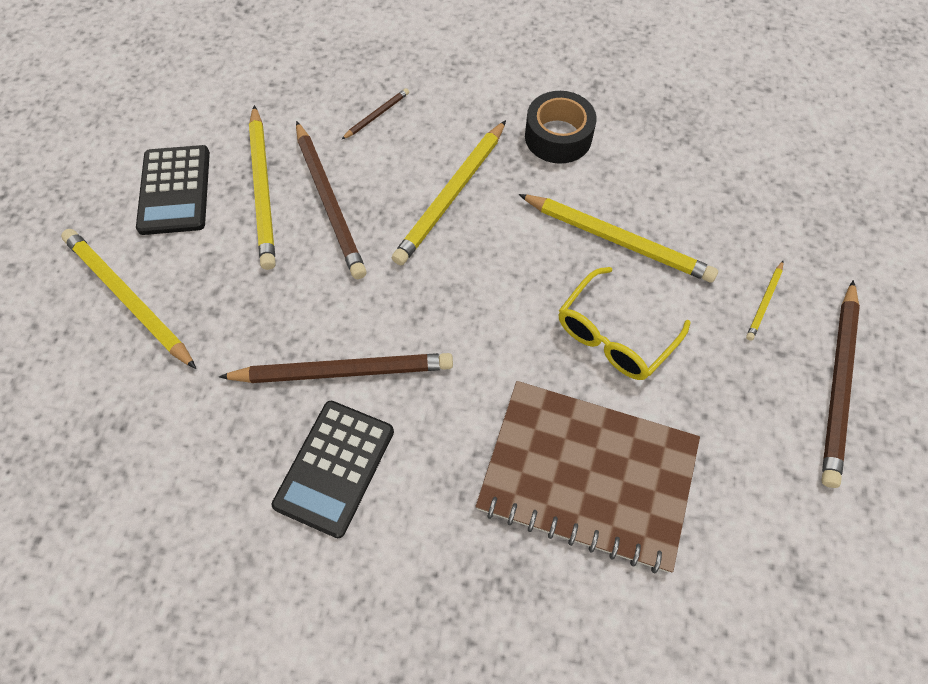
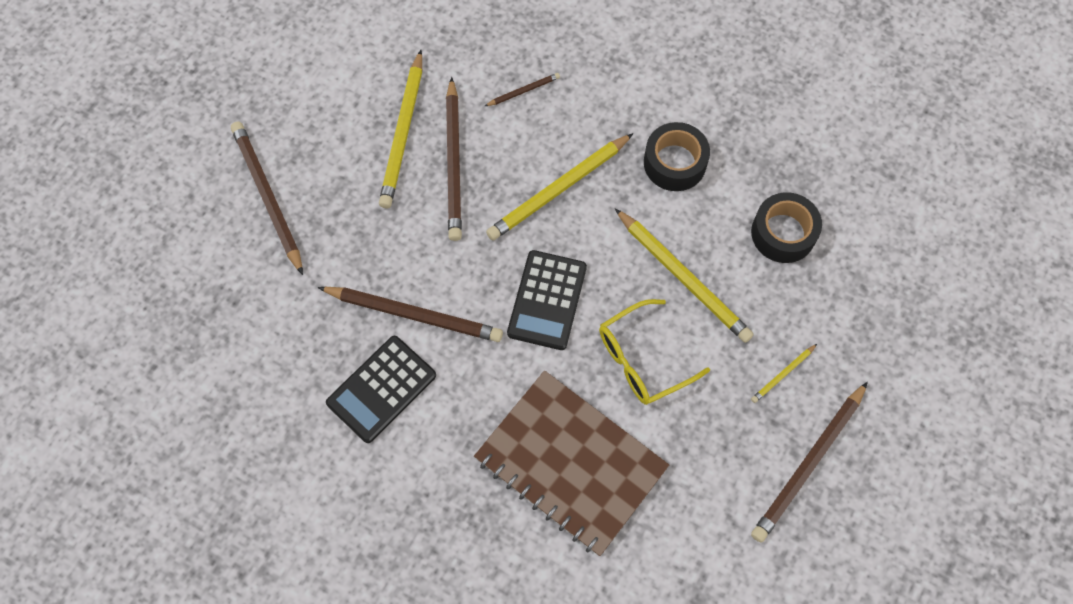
camera: 20 degrees right, 5 degrees up
(129, 299) = (268, 197): yellow pencil -> brown pencil
(175, 190) = (331, 110): black calculator -> black calculator (547, 300)
(695, 168) = (783, 233): none -> black tape

